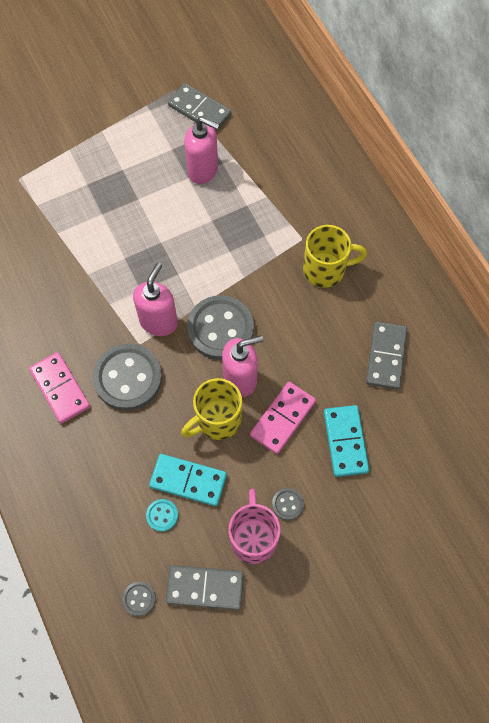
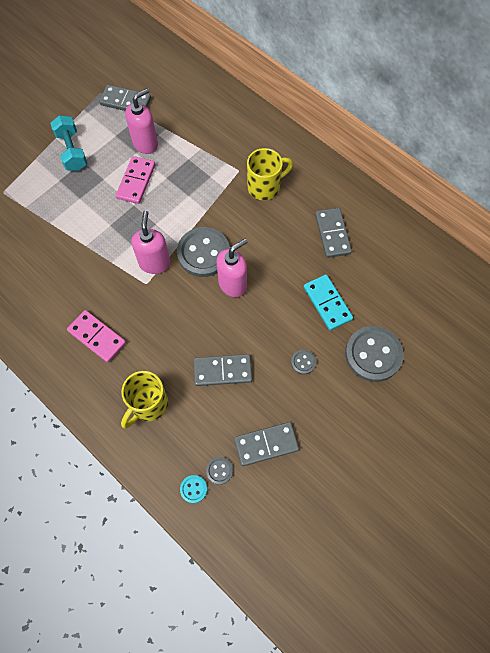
camera: 20 degrees left, 0 degrees up
(114, 153) = (72, 151): none -> turquoise dumbbell
(128, 378) = (147, 312): grey button -> grey button (373, 354)
(162, 515) = (213, 403): turquoise button -> turquoise button (193, 489)
(188, 481) = (223, 371): turquoise domino -> grey domino
(203, 170) = (145, 144): pink soap dispenser -> pink soap dispenser turned 45 degrees counterclockwise
(217, 420) = (227, 320): yellow mug -> yellow mug (148, 404)
(253, 537) = (287, 395): pink mug -> none
(283, 418) = (275, 302): pink domino -> pink domino (136, 181)

